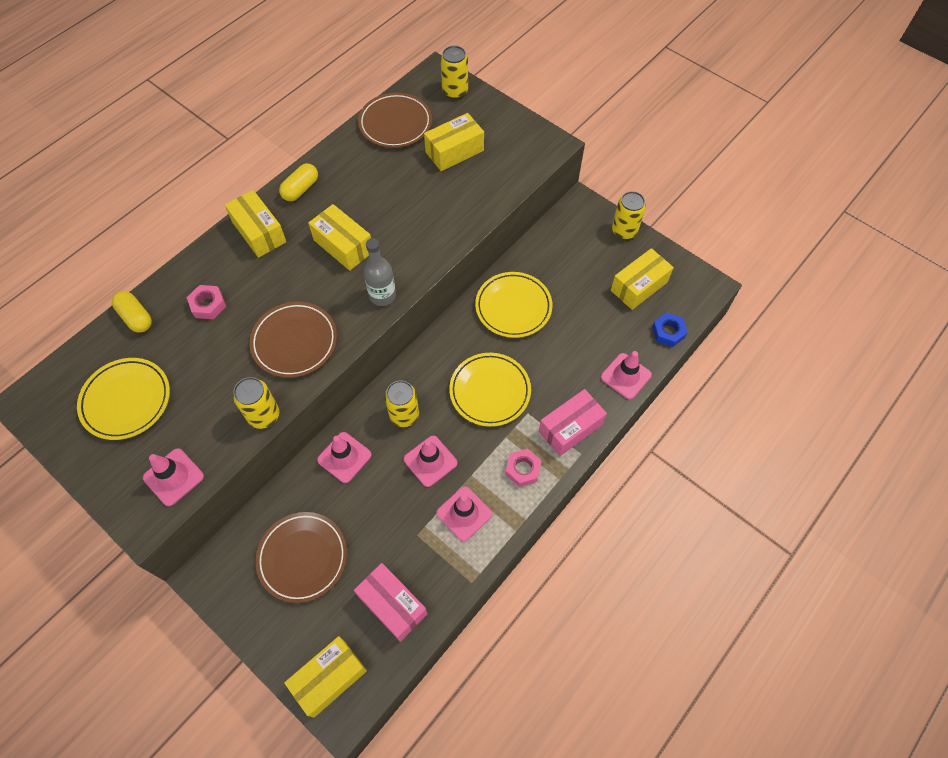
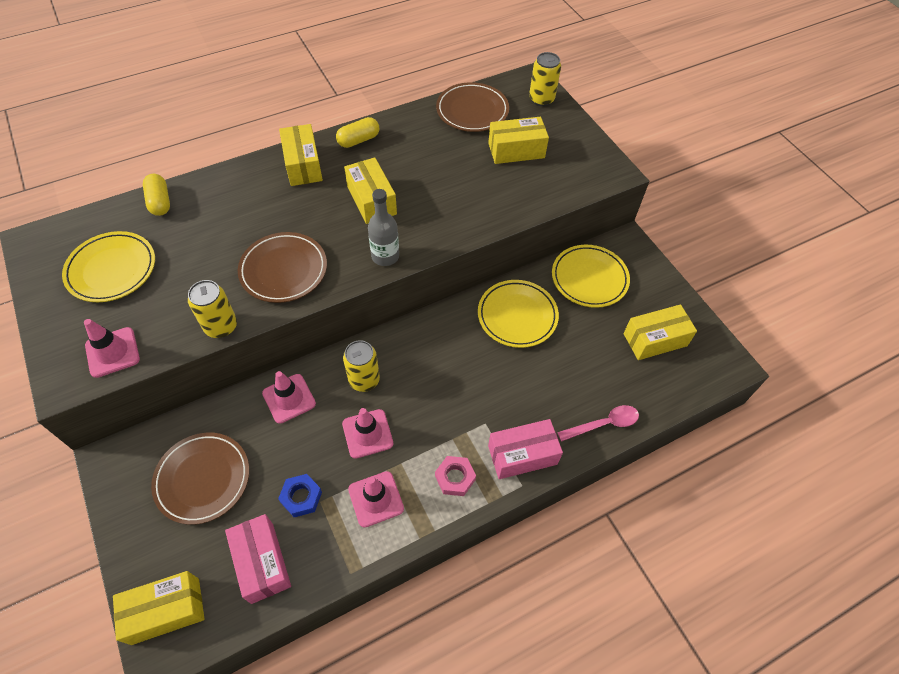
camera: 20 degrees right, 5 degrees down
(208, 305) = (226, 212): pink nut -> none
(490, 391) = (457, 388): yellow plate -> yellow plate (589, 278)
(624, 231) = (662, 281): yellow can -> none
(626, 376) = (603, 424): pink traffic cone -> pink spoon
(668, 332) = (668, 396): blue nut -> blue nut (301, 497)

